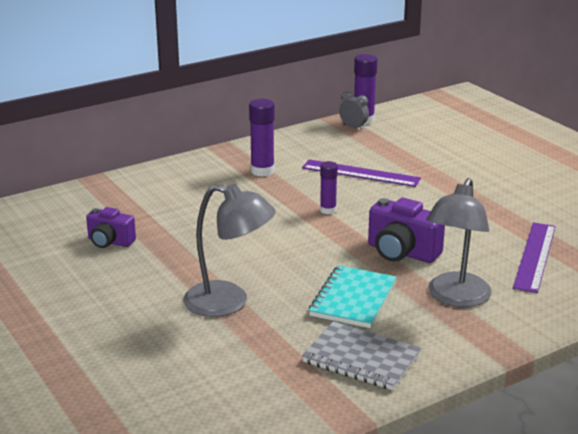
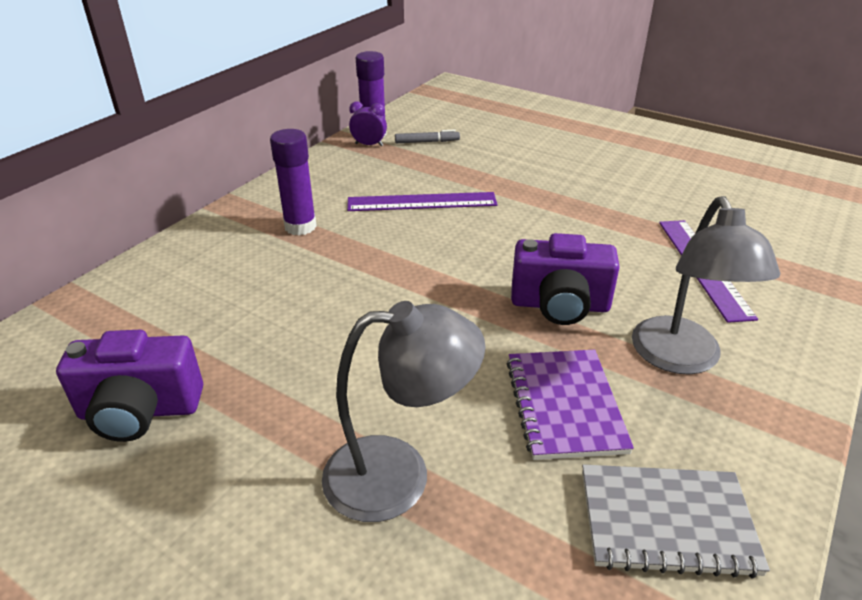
camera: 25 degrees left, 10 degrees up
(110, 242) = (140, 411): purple camera -> purple camera, size x1.54
(328, 210) = (422, 265): purple glue stick -> none
(353, 127) = (369, 145): grey clock -> purple clock
(353, 299) = (564, 405): turquoise notebook -> purple notebook
(401, 133) = (427, 142): none -> grey marker

